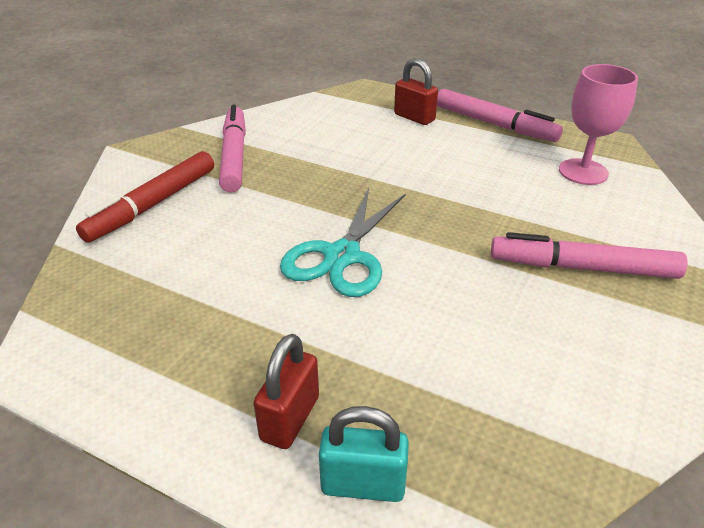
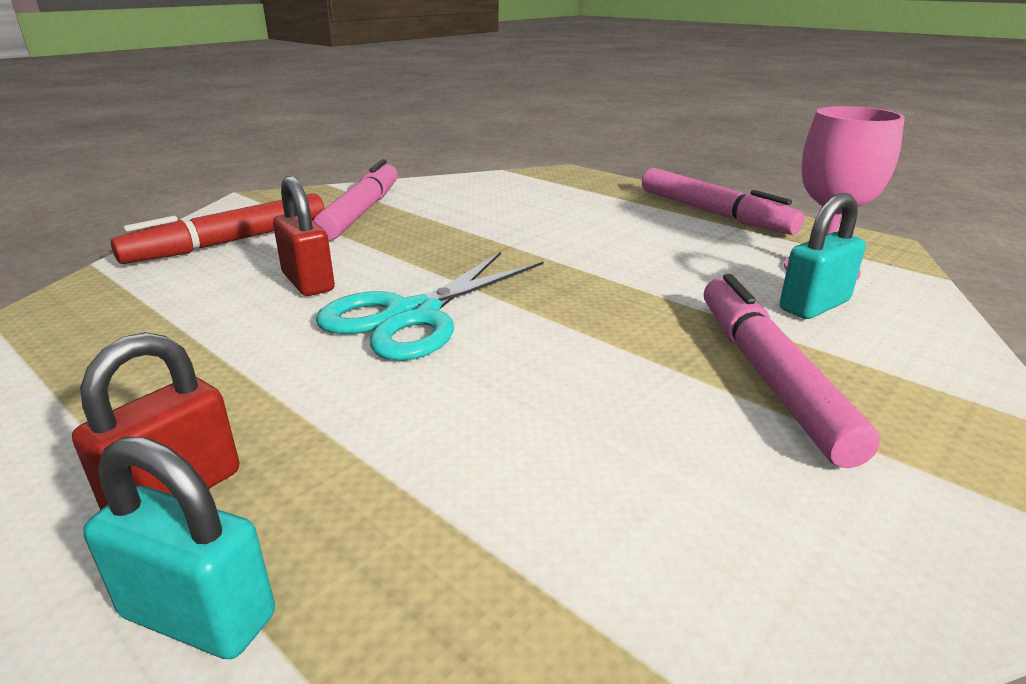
camera: 15 degrees right, 10 degrees down
(414, 117) = (609, 199): red padlock -> red padlock (308, 282)
(583, 268) = (768, 376): pink marker -> pink marker turned 60 degrees clockwise
(589, 205) = (814, 306): none -> turquoise padlock

